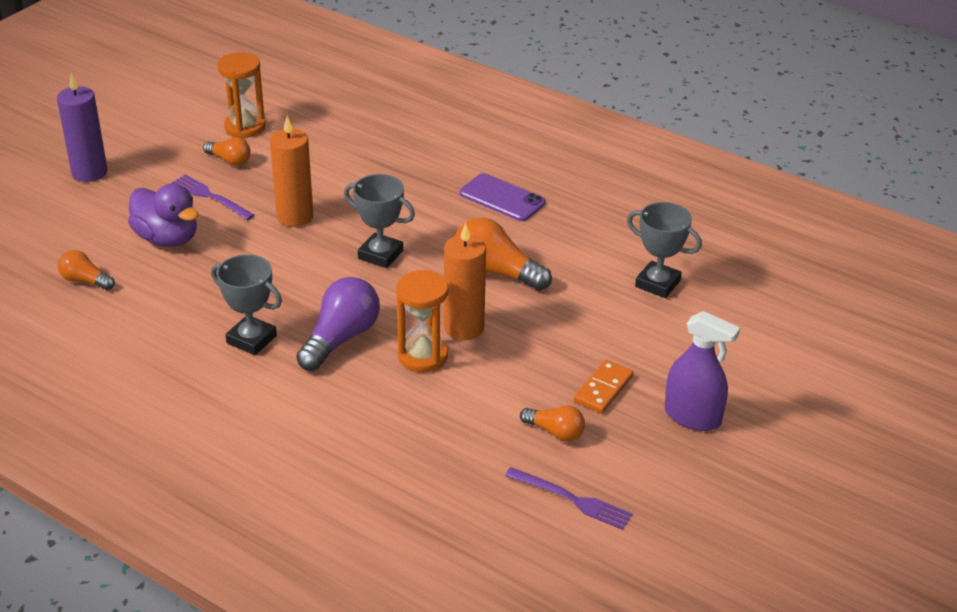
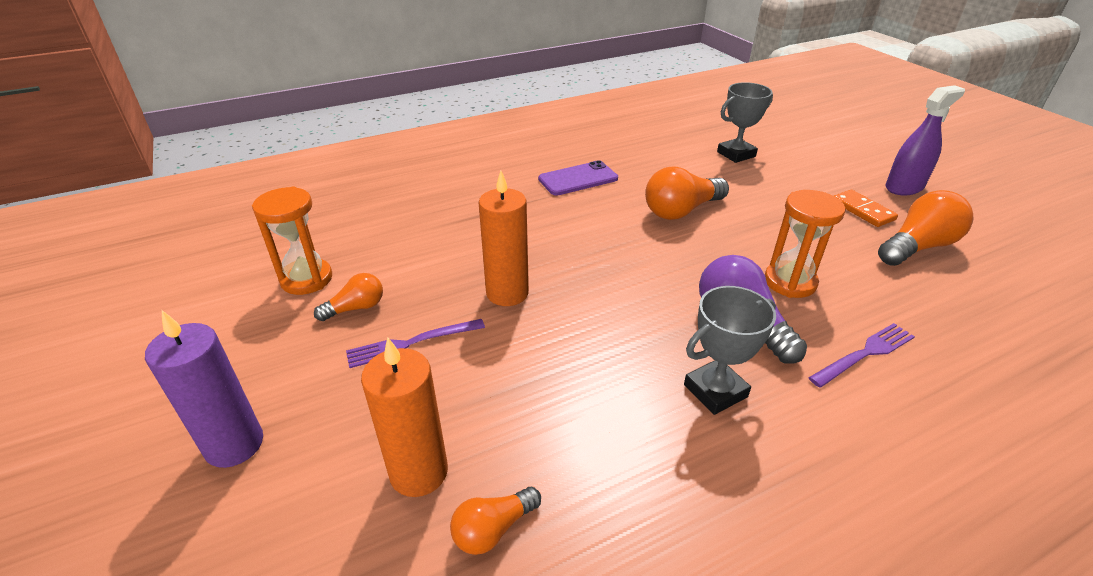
camera: 60 degrees left, 0 degrees up
(167, 238) = (462, 407): purple duck -> none
(380, 255) = (614, 260): grey trophy -> none
(464, 328) = (754, 248): orange candle -> orange candle (419, 472)
(555, 432) = (917, 247): orange light bulb -> orange light bulb, size x1.76
(572, 499) = (1011, 265): purple fork -> purple fork (865, 354)

